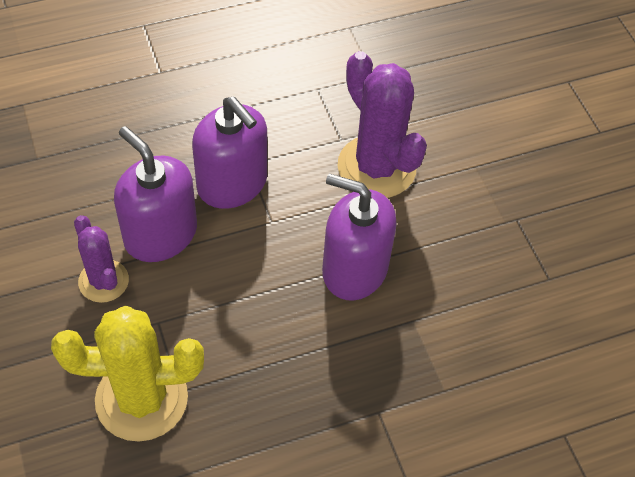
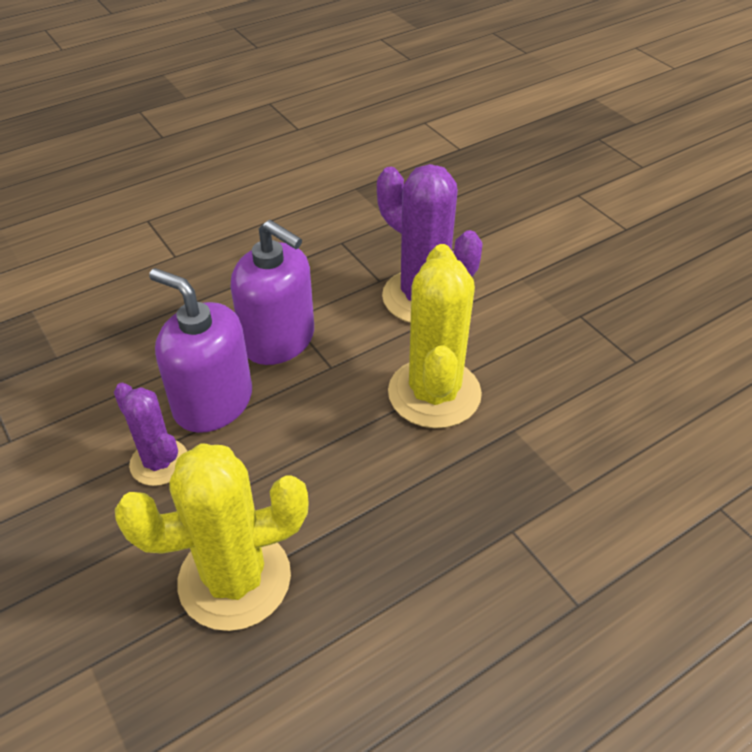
camera: 10 degrees left, 10 degrees down
(354, 269) = (434, 393): purple soap dispenser -> yellow cactus

